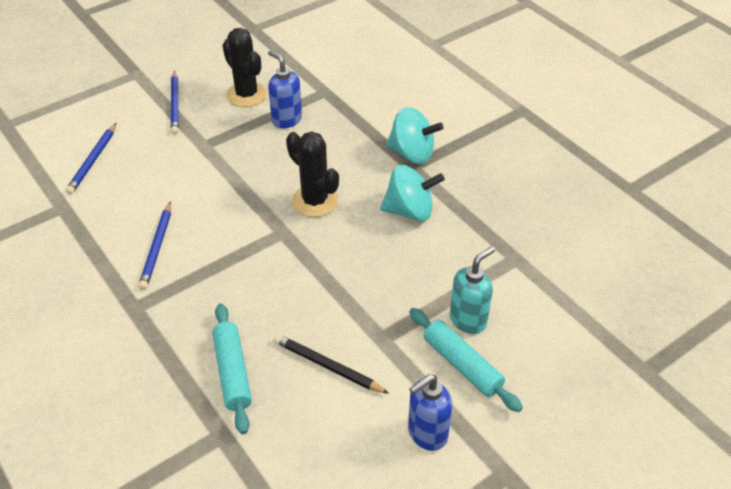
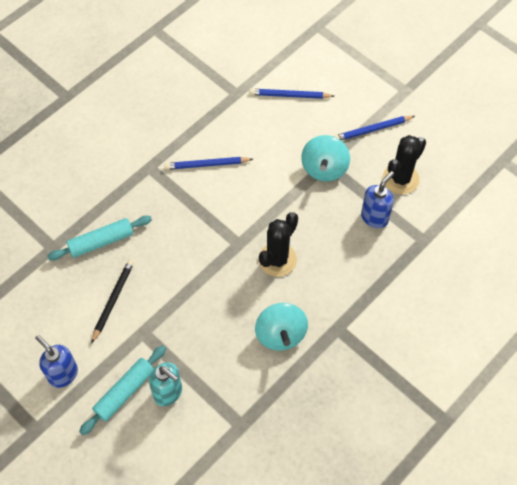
camera: 80 degrees right, 15 degrees up
(412, 153) = (354, 326): turquoise spinning top -> turquoise spinning top (324, 168)

